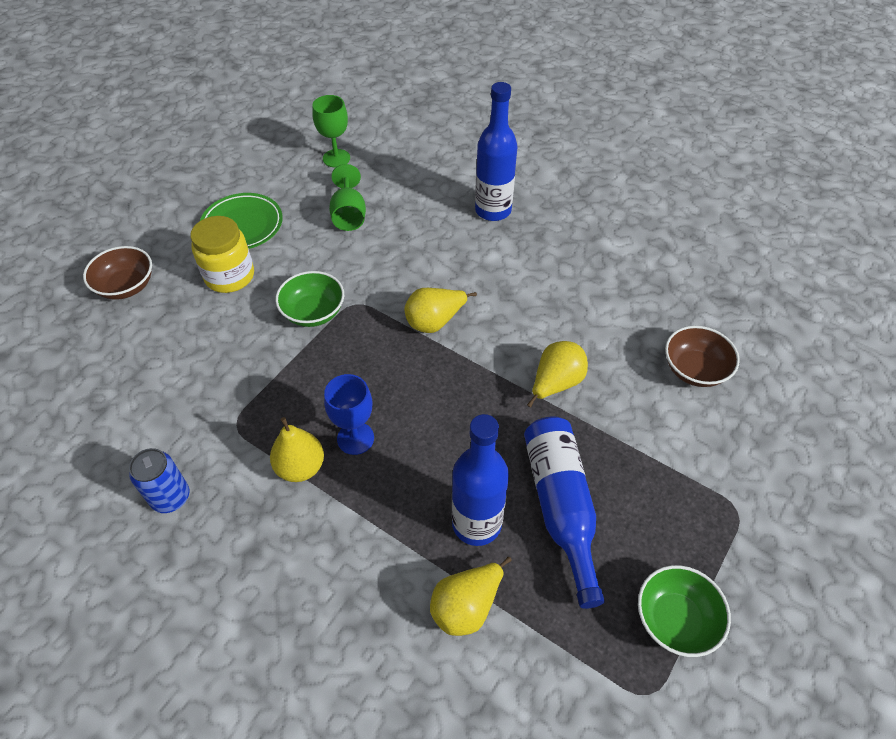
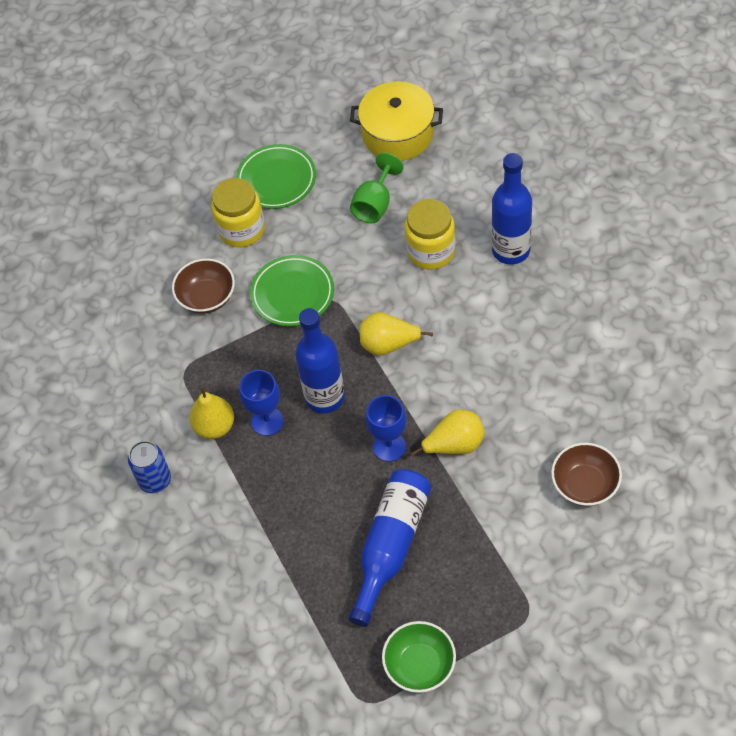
camera: 35 degrees right, 5 degrees up
(126, 286) = (155, 207): brown bowl -> brown bowl (207, 297)
(170, 497) = (113, 409): blue can -> blue can (155, 480)
(313, 312) = (292, 294): green bowl -> green plate
(336, 158) = (398, 134): green goblet -> yellow pot
(423, 234) = (431, 251): none -> yellow jar
(466, 606) = (276, 584): yellow pear -> none
(476, 524) = (319, 529): blue bottle -> blue bottle (325, 397)
(495, 411) = (389, 446): none -> blue goblet

